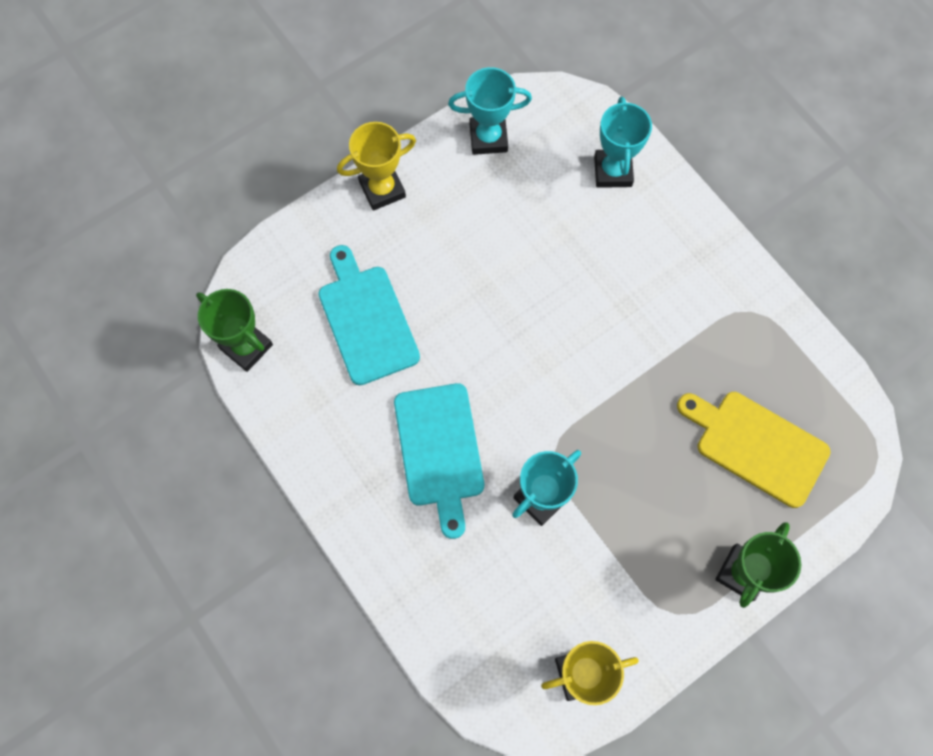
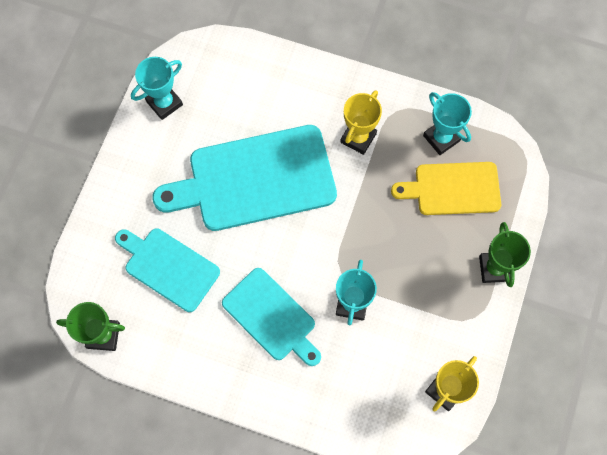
camera: 35 degrees left, 0 degrees up
(382, 189) = (119, 178): yellow trophy -> yellow trophy (358, 138)
(529, 285) = (255, 179): none -> turquoise cutting board
(613, 171) = (257, 76): turquoise trophy -> turquoise trophy (441, 138)

